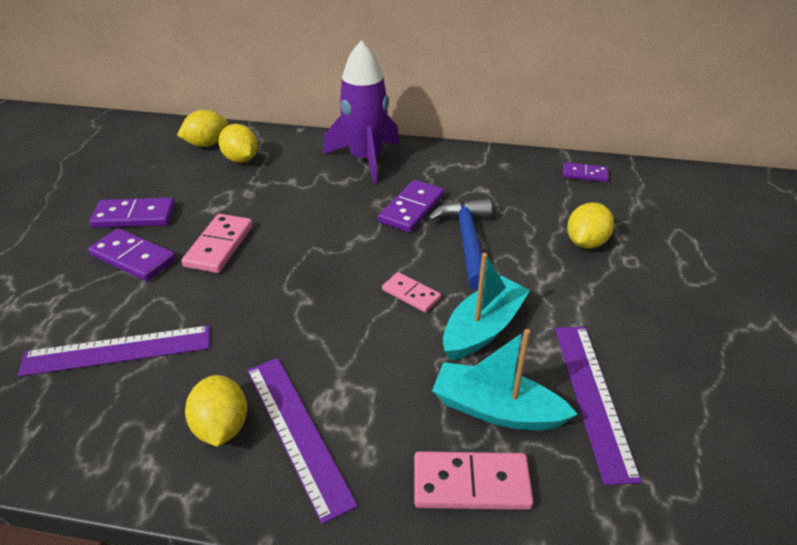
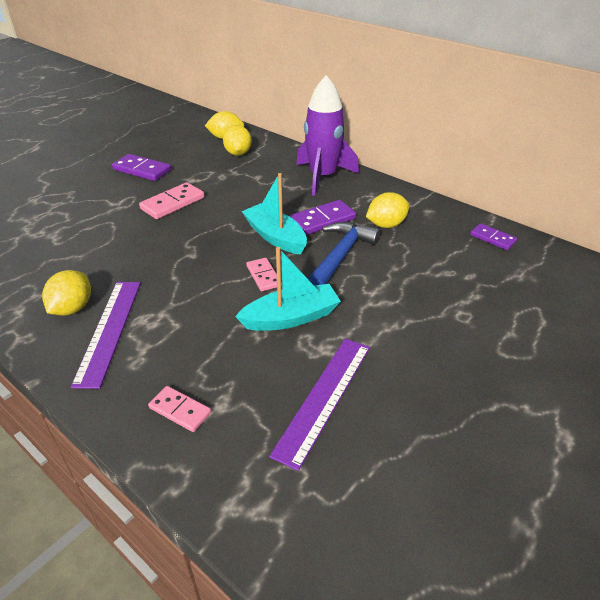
camera: 30 degrees right, 0 degrees up
(117, 350) = (61, 243): purple ruler -> none
(133, 258) = (118, 194): purple domino -> none
(471, 484) = (180, 410): pink domino -> pink domino, size x0.64
(496, 409) = (245, 373): turquoise boat -> turquoise boat (275, 237)
(586, 243) = (437, 289): yellow lemon -> yellow lemon (386, 225)

